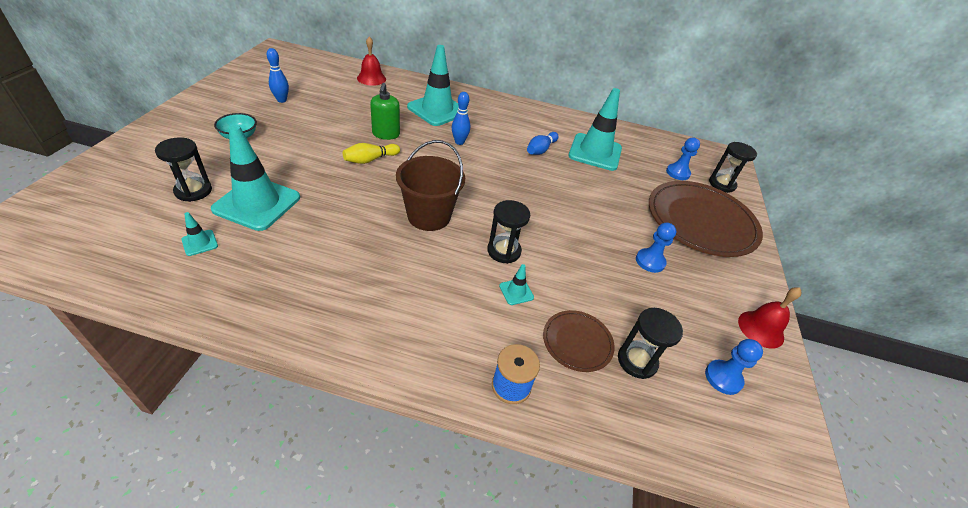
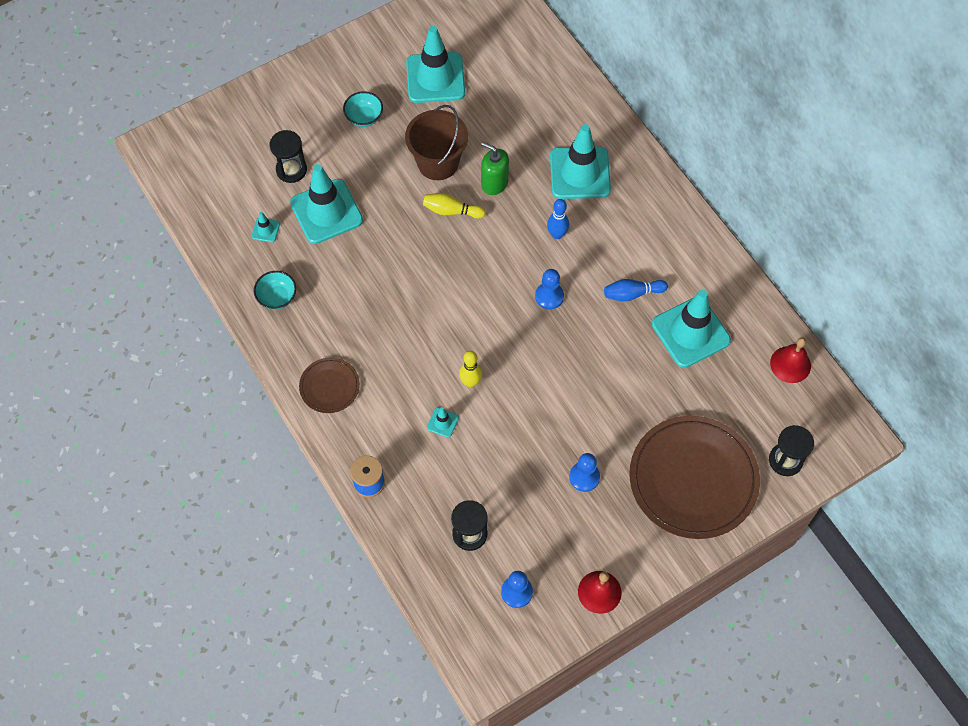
camera: 50 degrees right, 20 degrees up
(259, 288) = (277, 297): none -> turquoise bowl
(281, 100) = (435, 78): blue bowling pin -> turquoise traffic cone
(371, 78) = (554, 82): red bell -> red bell (790, 364)
(386, 134) = (494, 183): green soap dispenser -> green soap dispenser turned 75 degrees clockwise
(429, 216) = (444, 308): brown bucket -> brown bucket (438, 163)
(504, 251) = (470, 382): black hourglass -> yellow bowling pin
(577, 342) = (443, 490): brown plate -> brown plate (329, 386)
(677, 173) = (752, 415): blue pawn -> blue pawn (549, 296)

